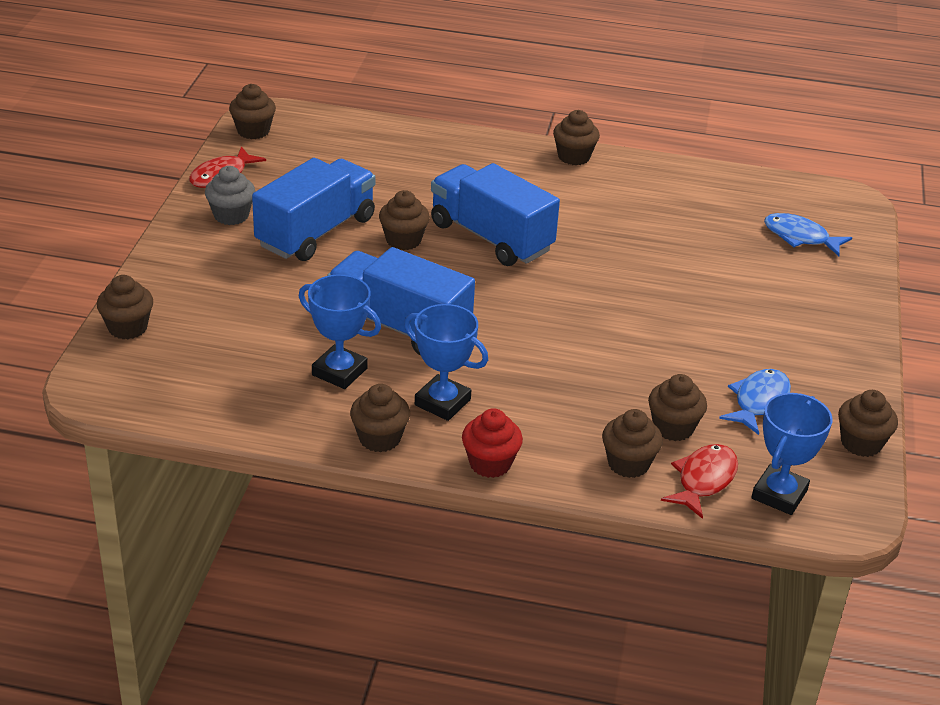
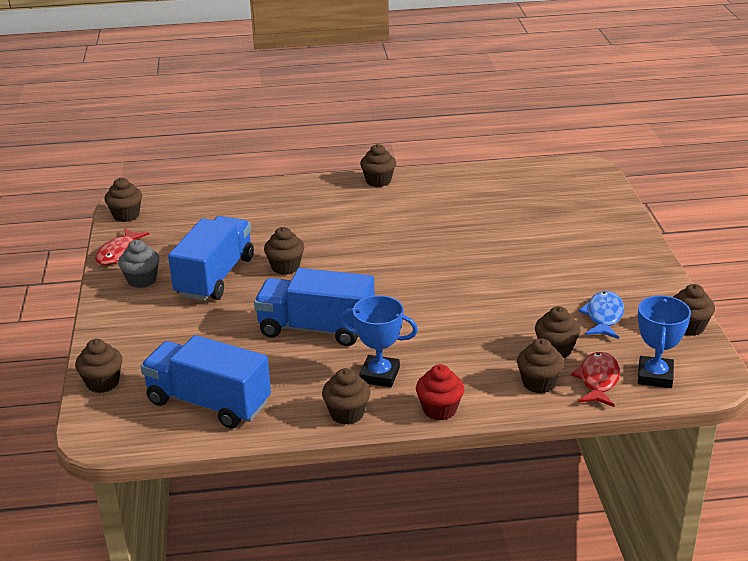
camera: 15 degrees left, 5 degrees down
(339, 372) = (289, 373): blue trophy -> none
(491, 237) = (349, 250): blue truck -> blue truck (208, 403)
(800, 237) = (567, 199): blue fish -> none

